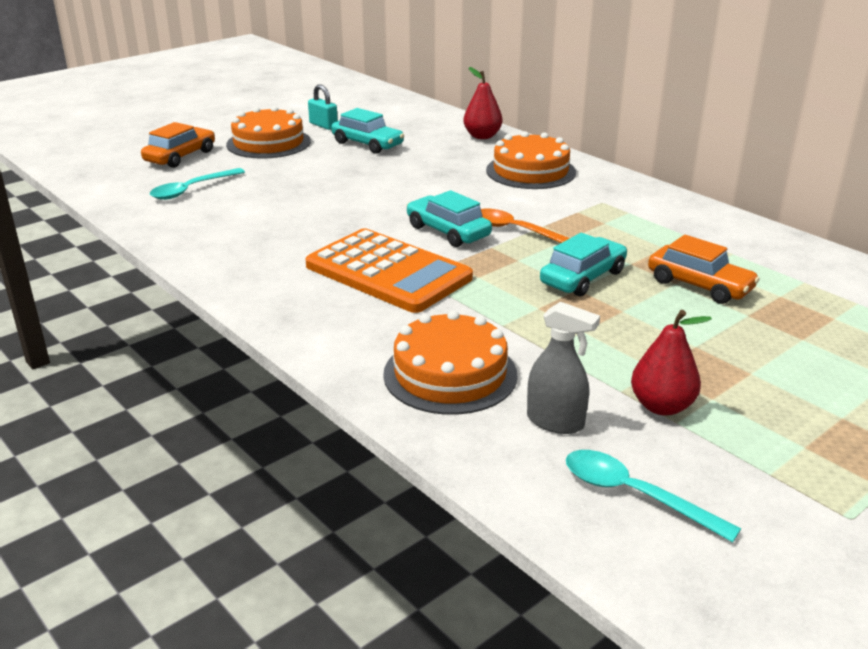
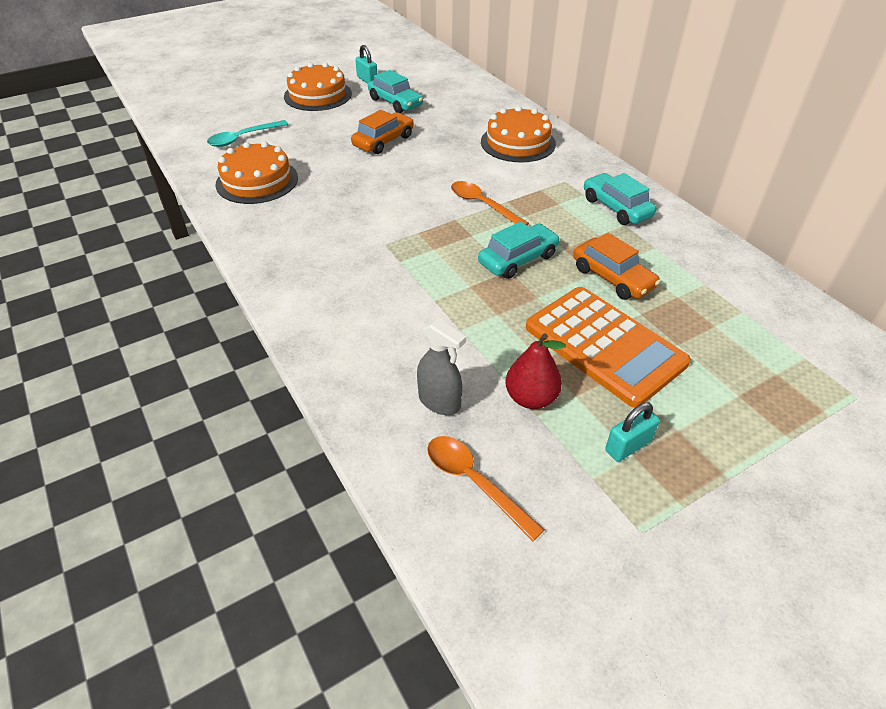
camera: 10 degrees right, 15 degrees up
(180, 156) = (245, 104): orange car -> orange car (383, 141)
(388, 272) = (364, 236): orange calculator -> orange calculator (604, 345)
(448, 231) = (426, 200): turquoise car -> turquoise car (616, 207)
(450, 374) = (375, 344): orange cake -> orange cake (257, 181)
(482, 136) = (492, 102): red pear -> none
(635, 495) = (474, 482): turquoise spoon -> orange spoon
(795, 439) = (628, 446): none -> turquoise padlock

